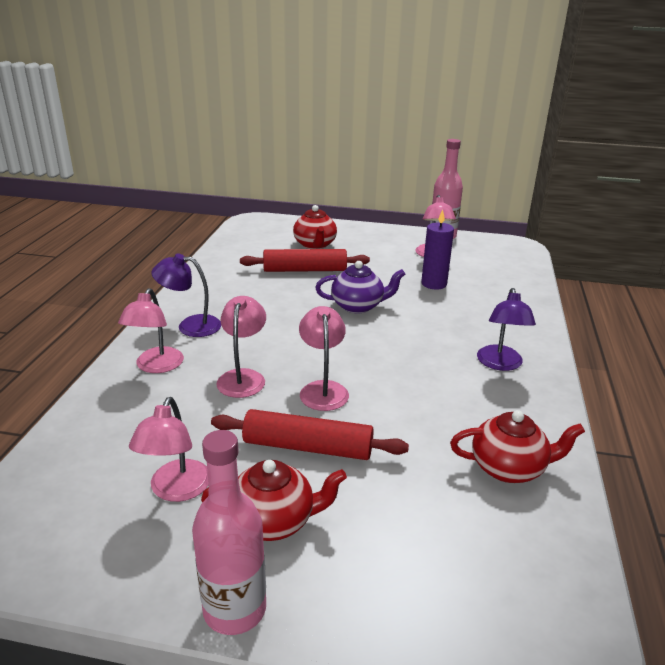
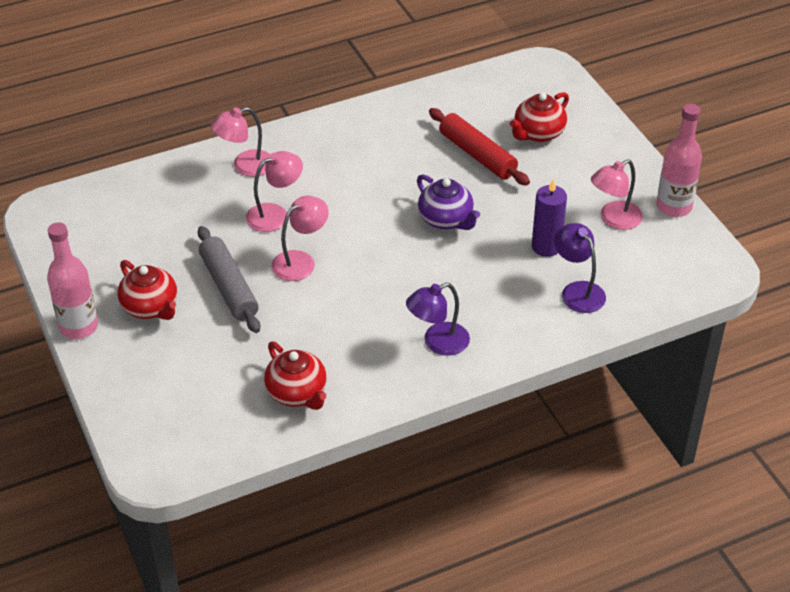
camera: 55 degrees right, 15 degrees up
(176, 490) = (139, 253): pink lamp -> none
(190, 326) = (313, 148): purple lamp -> purple lamp (577, 291)
(307, 447) = (228, 287): red rolling pin -> grey rolling pin

